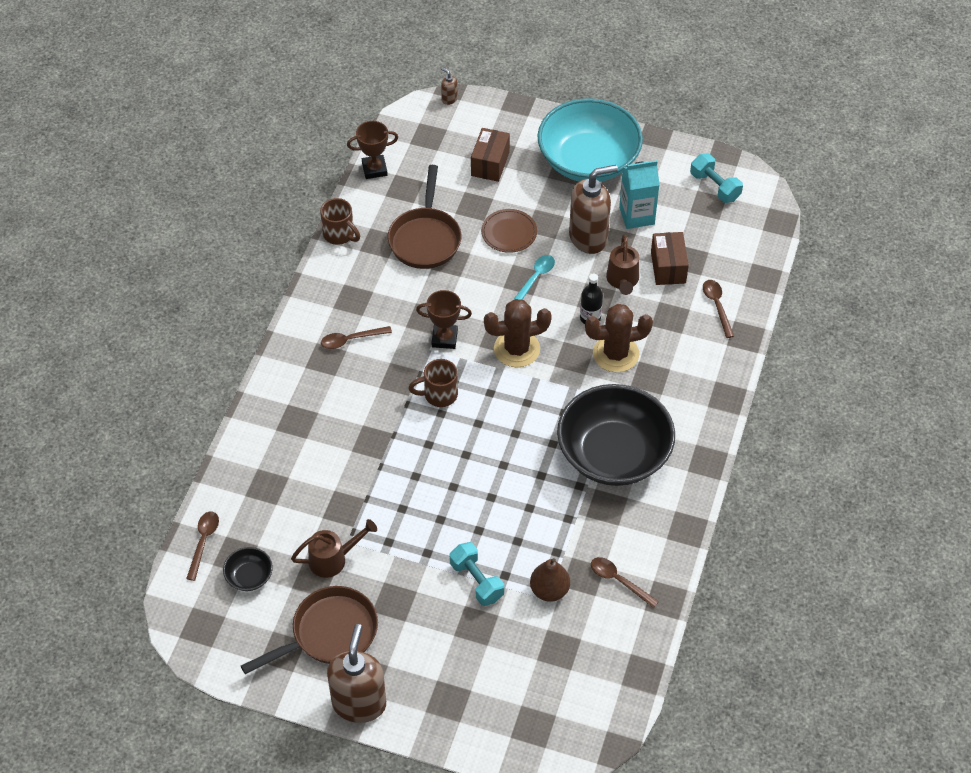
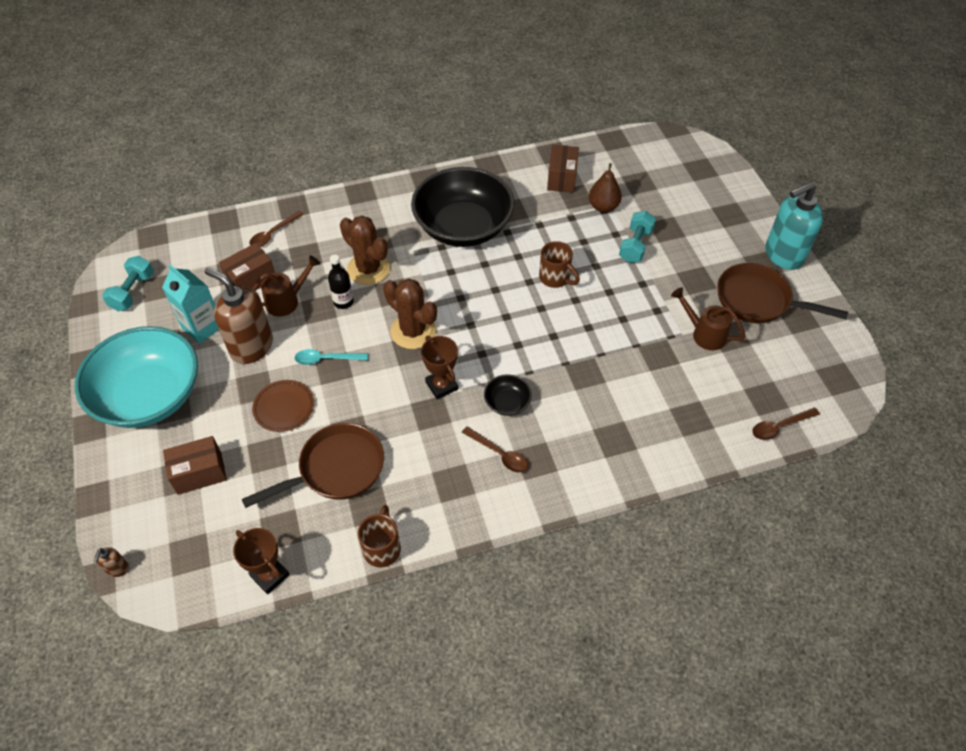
camera: 125 degrees left, 0 degrees up
(249, 576) = (772, 376): black bowl -> black bowl (507, 402)
(359, 703) = (783, 255): brown soap dispenser -> turquoise soap dispenser
(439, 395) = (501, 356): brown mug -> brown mug (555, 278)
(619, 581) = (561, 178): brown spoon -> brown box

